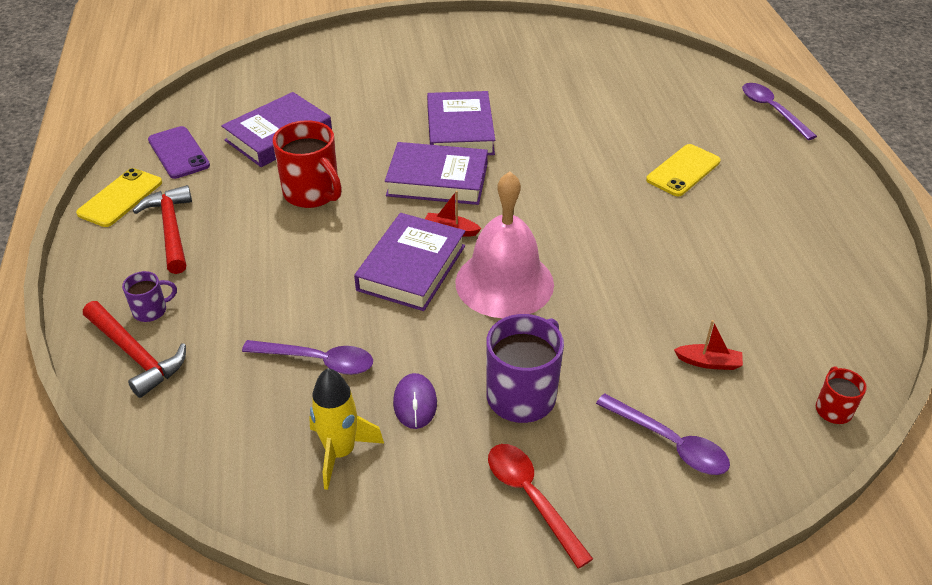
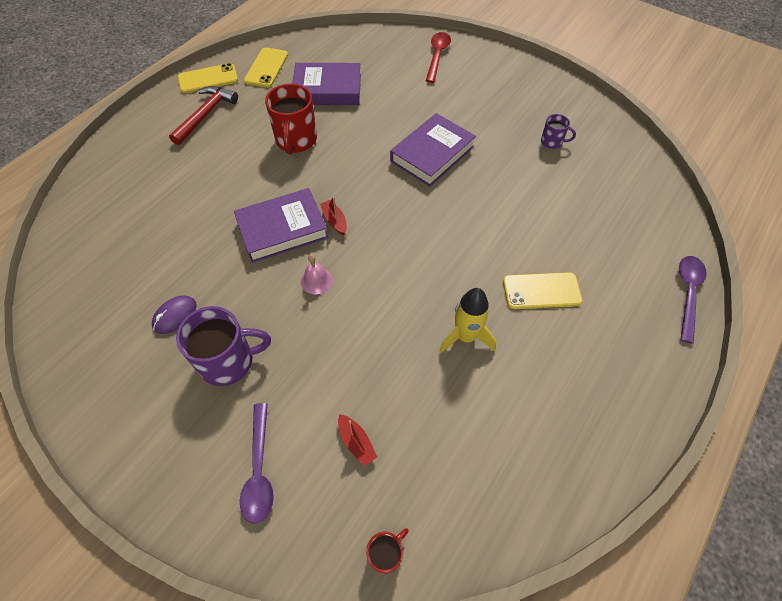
camera: 45 degrees right, 15 degrees up
(135, 354) = (105, 178): red hammer -> none
(151, 311) = (140, 158): purple mug -> purple mug (552, 142)
(178, 153) = (266, 68): purple phone -> yellow phone
(318, 361) = (167, 249): purple spoon -> none
(340, 452) = (109, 312): yellow rocket -> yellow rocket (465, 336)
(437, 180) = (372, 180): purple book -> none
(504, 283) = (316, 280): pink bell -> pink bell, size x0.41
(531, 498) = (149, 427): red spoon -> red spoon (437, 56)

